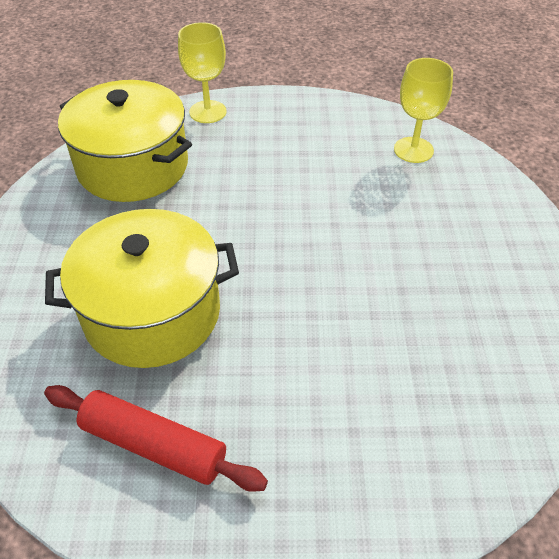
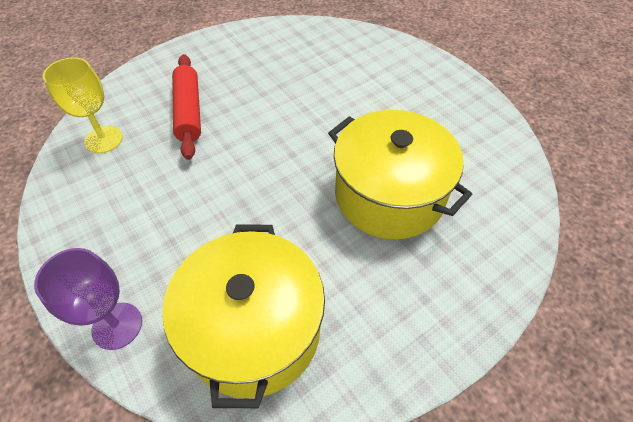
camera: 125 degrees left, 5 degrees up
(154, 445) = (459, 138): red rolling pin -> red rolling pin (188, 111)
(208, 112) = (117, 326): yellow goblet -> purple goblet

